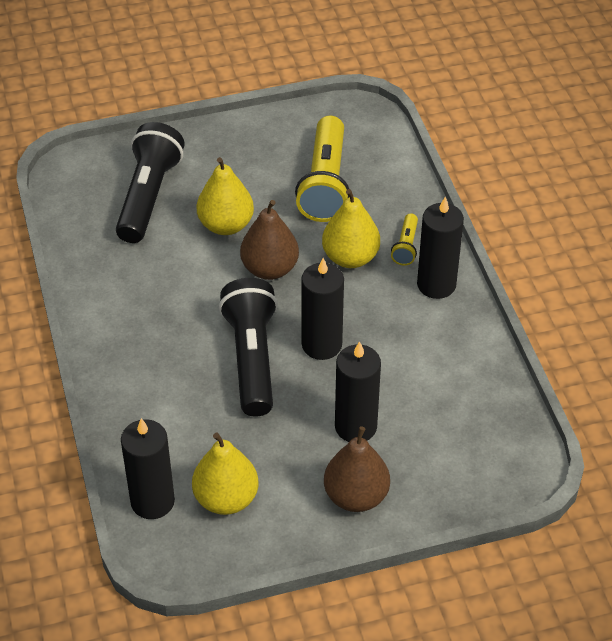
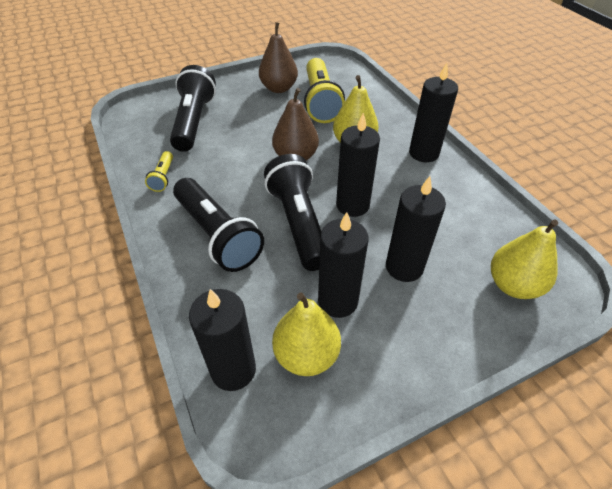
camera: 10 degrees left, 0 degrees up
(157, 360) = (218, 235): none -> black flashlight
(226, 225) = (255, 133): yellow pear -> yellow pear (513, 285)
(272, 452) = (338, 301): none -> black candle
(356, 496) = (429, 332): brown pear -> brown pear (279, 88)
(406, 246) = (391, 132): yellow flashlight -> yellow flashlight (163, 177)

